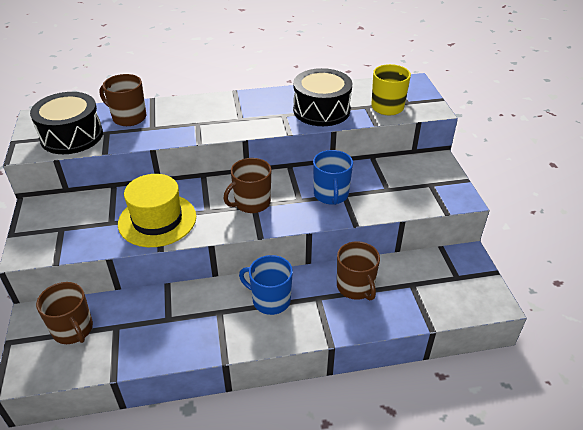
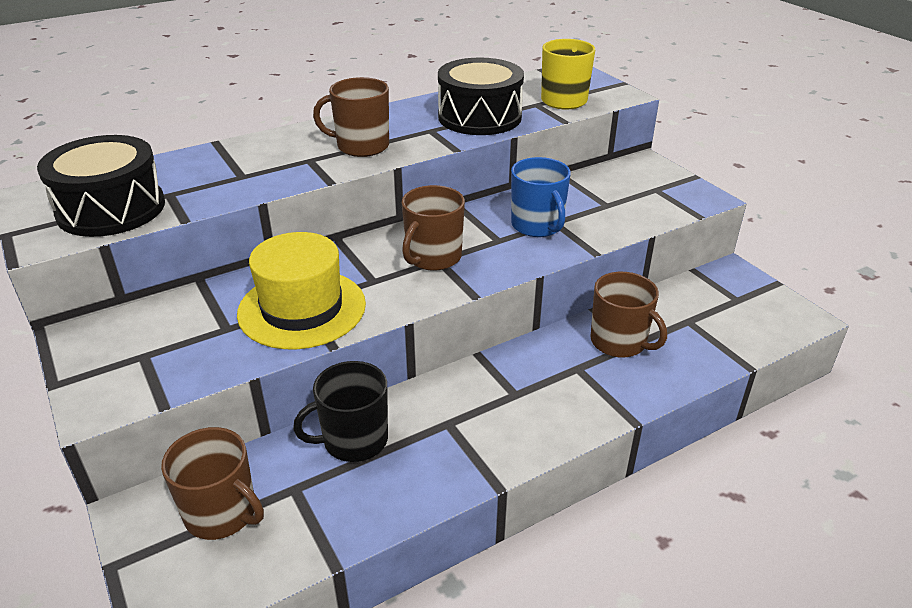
camera: 20 degrees left, 5 degrees down
(128, 117) = (193, 170): brown mug -> brown mug (361, 146)
(162, 307) = (354, 440): none -> black mug
(270, 300) = (513, 388): blue mug -> none

